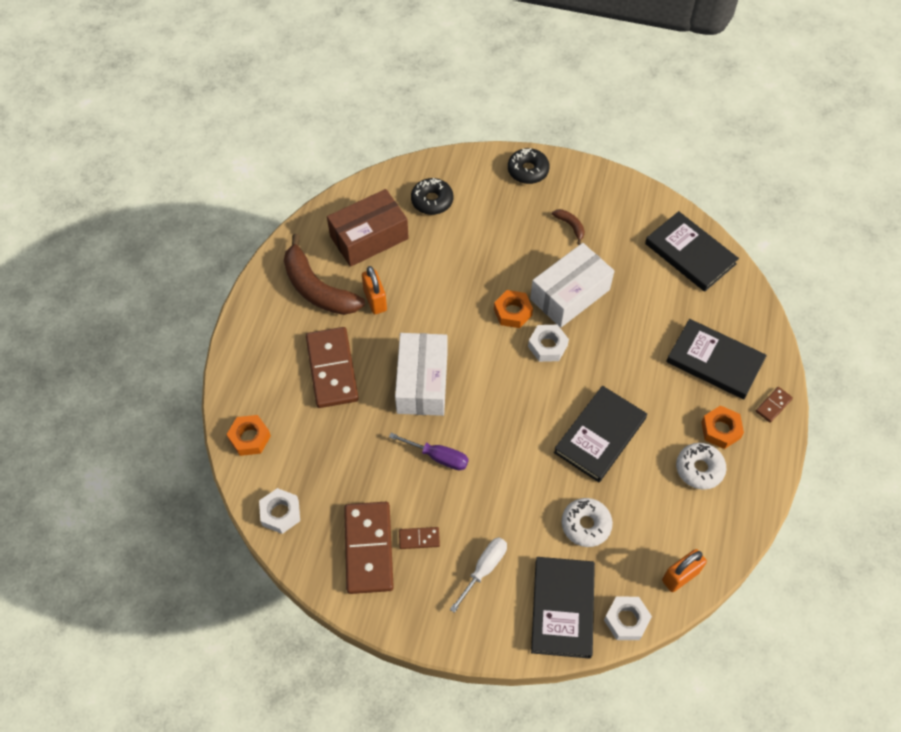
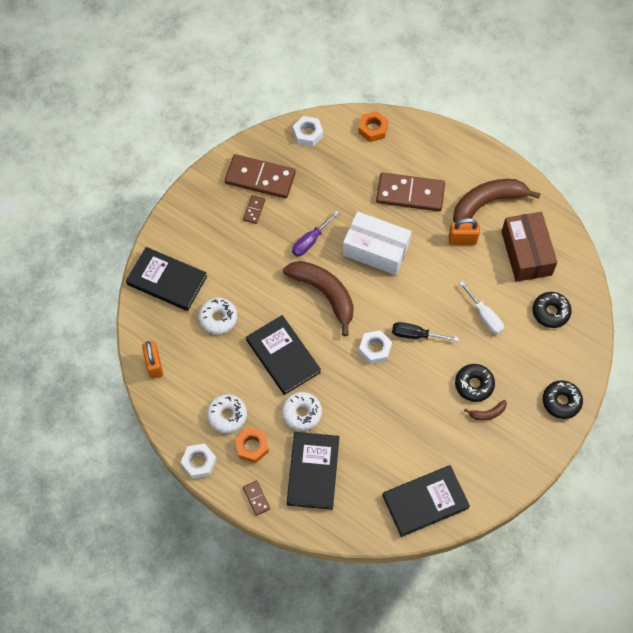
camera: 110 degrees right, 5 degrees up
(484, 569) = (215, 242): white screwdriver -> white screwdriver (484, 316)
(502, 418) = (324, 294): none -> brown banana
(512, 312) = (416, 335): orange nut -> black screwdriver
(545, 245) = (474, 385): none -> black donut
(569, 294) = (418, 385): white box -> none
(626, 620) = (141, 317): white nut -> white nut (199, 462)
(657, 393) = (302, 413): none -> white donut
(714, 361) = (313, 471): black book -> black book turned 45 degrees counterclockwise

